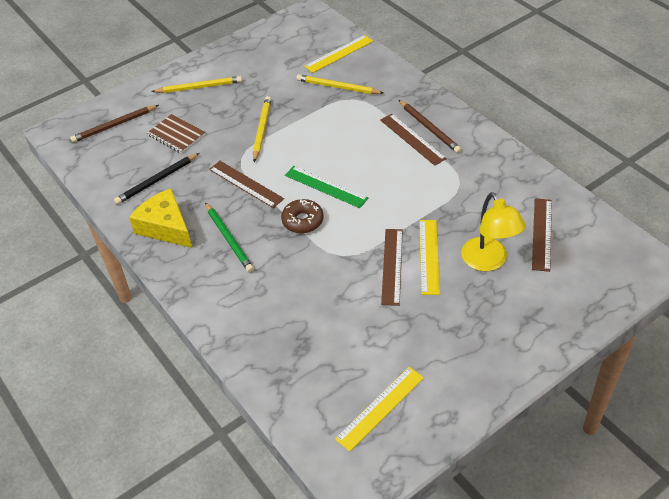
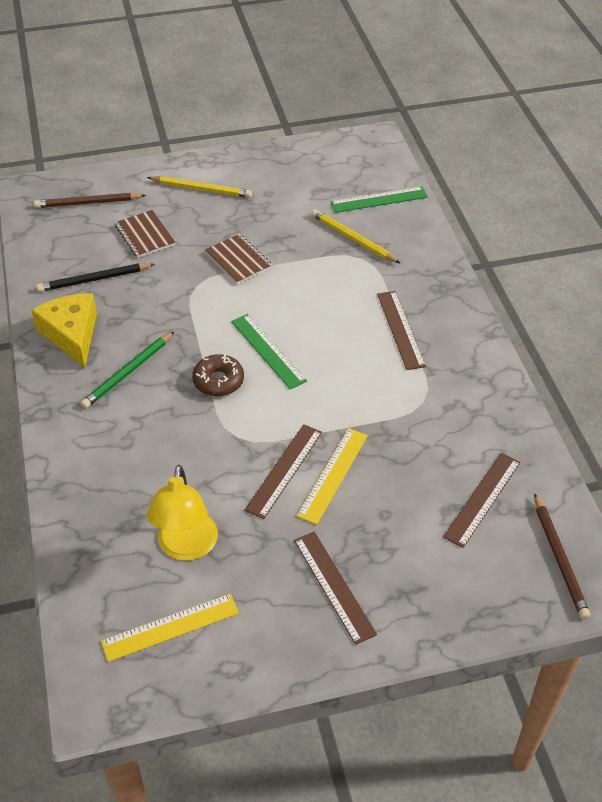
camera: 20 degrees right, 0 degrees up
(229, 239) = (128, 372): green pencil -> green pencil turned 45 degrees clockwise
(246, 184) = (183, 316): brown ruler -> brown ruler (334, 586)
(261, 130) = (238, 260): yellow pencil -> brown notebook
(339, 54) = (379, 200): yellow ruler -> green ruler
(429, 128) = (428, 323): brown pencil -> brown pencil (559, 558)
(488, 261) = (398, 508): yellow lamp -> yellow lamp (186, 547)

